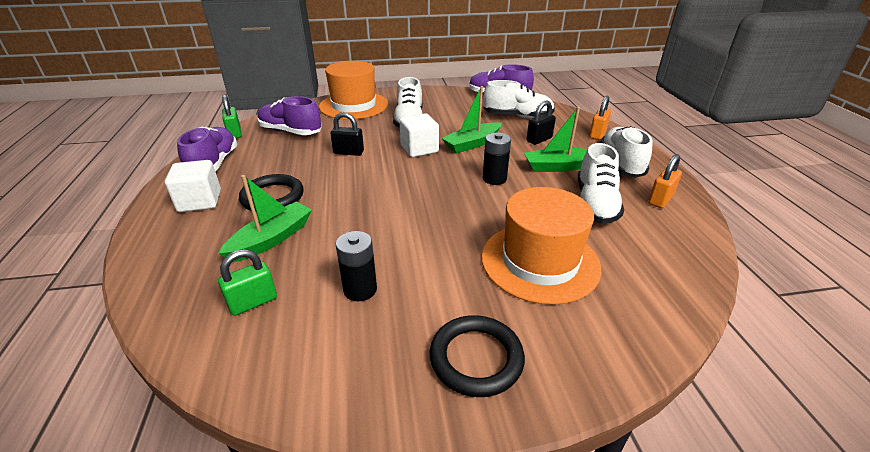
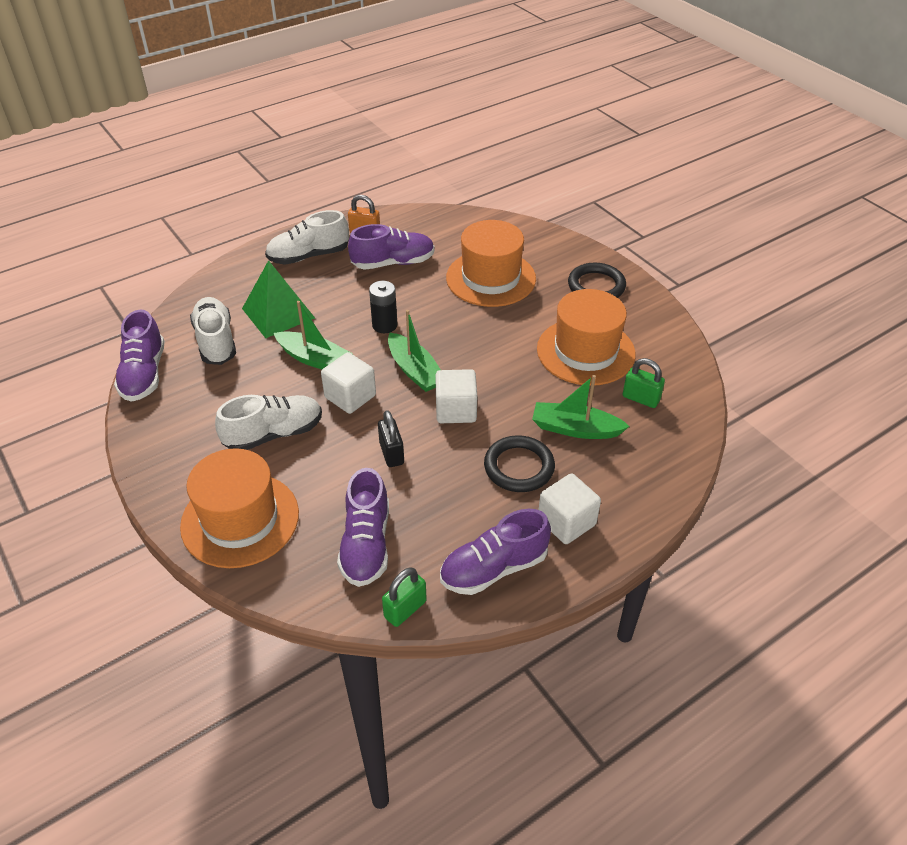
camera: 115 degrees left, 10 degrees up
(360, 289) = (585, 351): black battery -> orange hat
(361, 186) = (456, 410): none -> white cube
(539, 140) = (278, 313): black padlock -> green pyramid
(558, 167) = (336, 291): green boat -> green boat (415, 370)
(595, 204) = (393, 263): white shoe -> purple shoe
(597, 134) = (244, 276): orange padlock -> none

